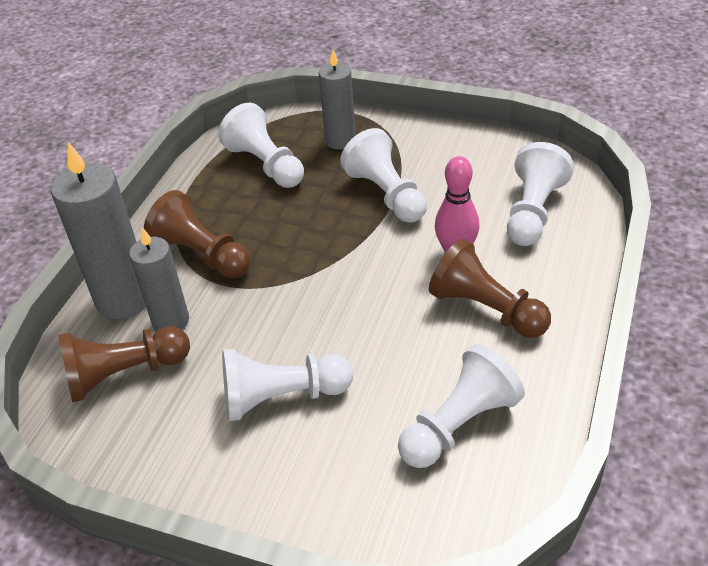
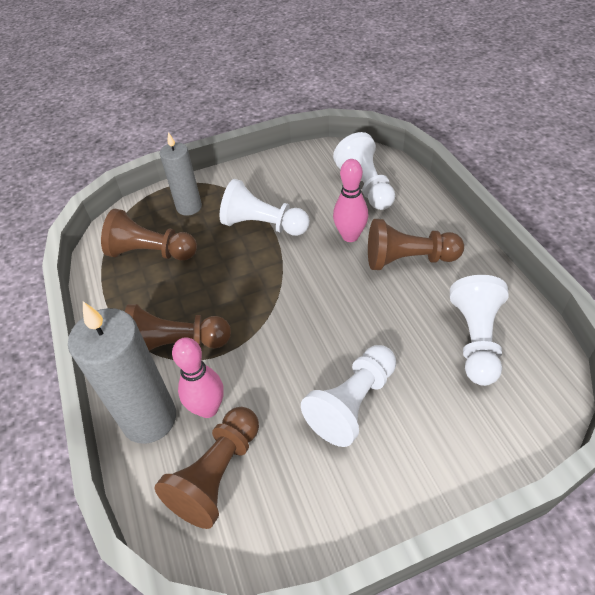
camera: 40 degrees left, 5 degrees up
(170, 321) = (208, 408): grey candle -> pink bowling pin
(266, 165) = (151, 252): white pawn -> brown pawn

